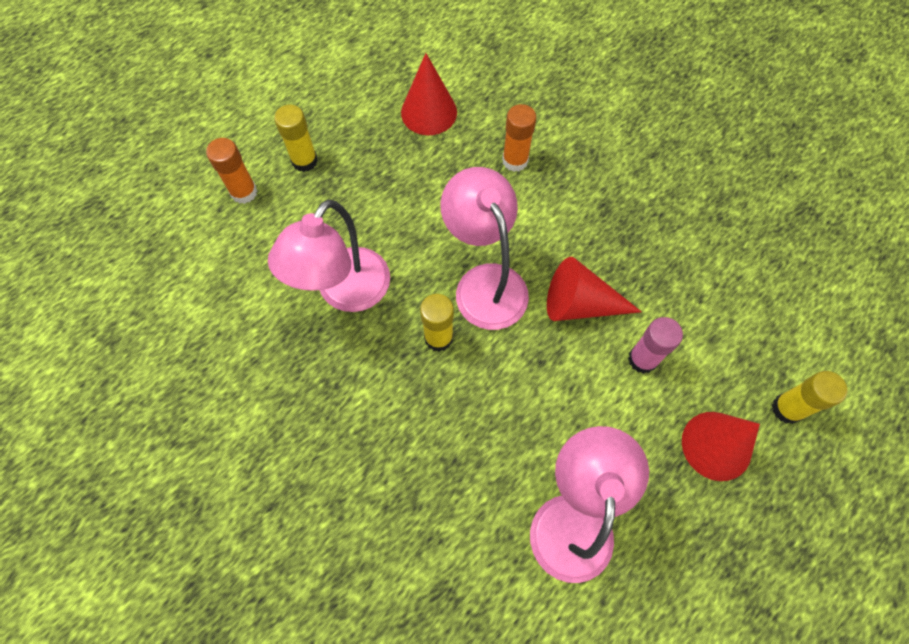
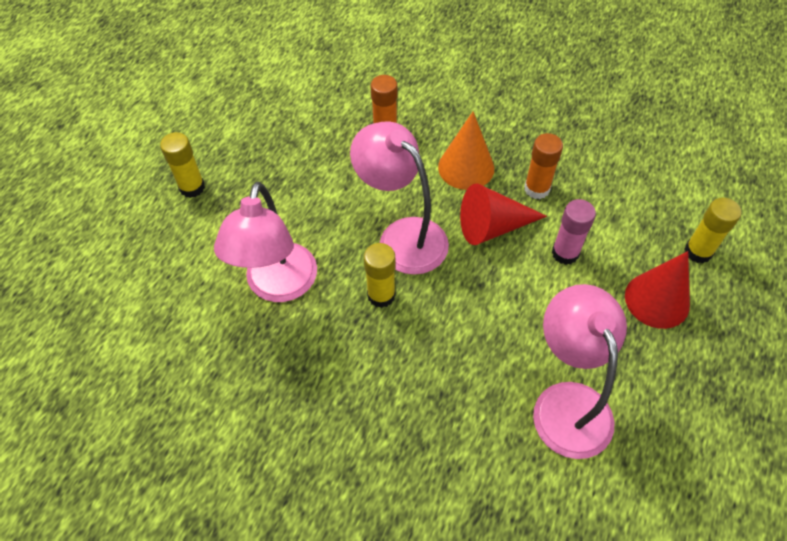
camera: 20 degrees left, 10 degrees down
(244, 192) = (143, 231): orange glue stick -> orange glue stick (537, 189)
(429, 112) = (291, 114): red cone -> none
(581, 229) = (466, 167): none -> orange cone

